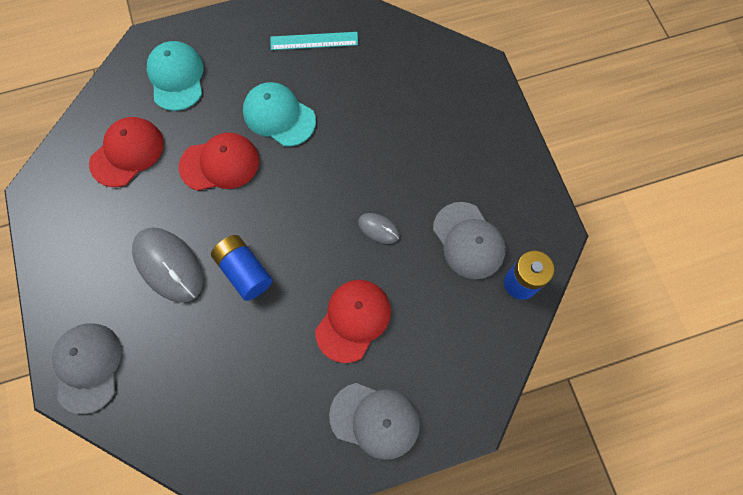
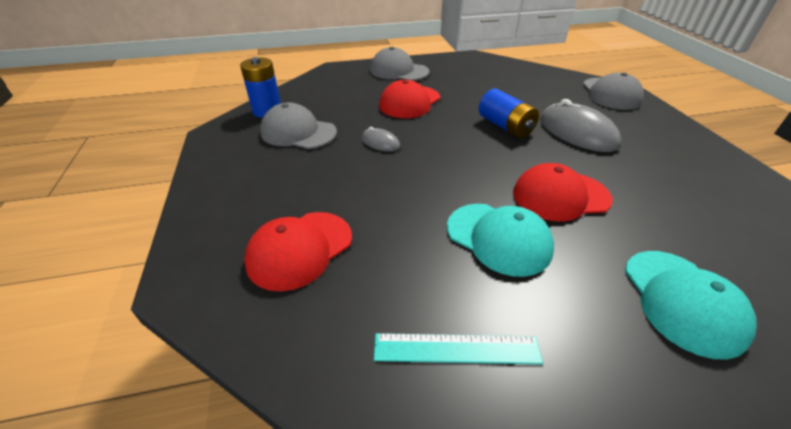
camera: 175 degrees left, 30 degrees down
(127, 153) = (685, 212): red cap -> red cap (300, 249)
(468, 241) = (298, 132): grey cap -> grey cap turned 45 degrees counterclockwise

